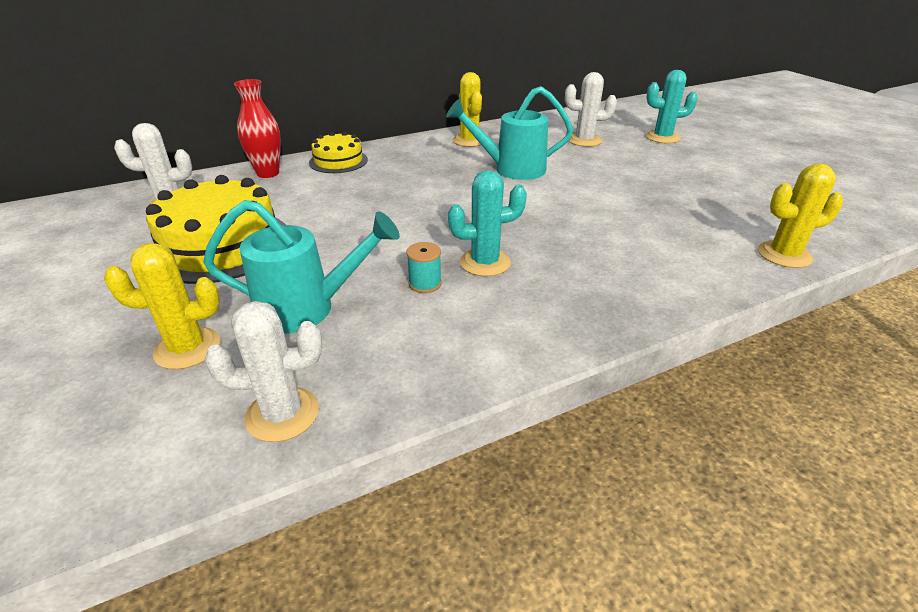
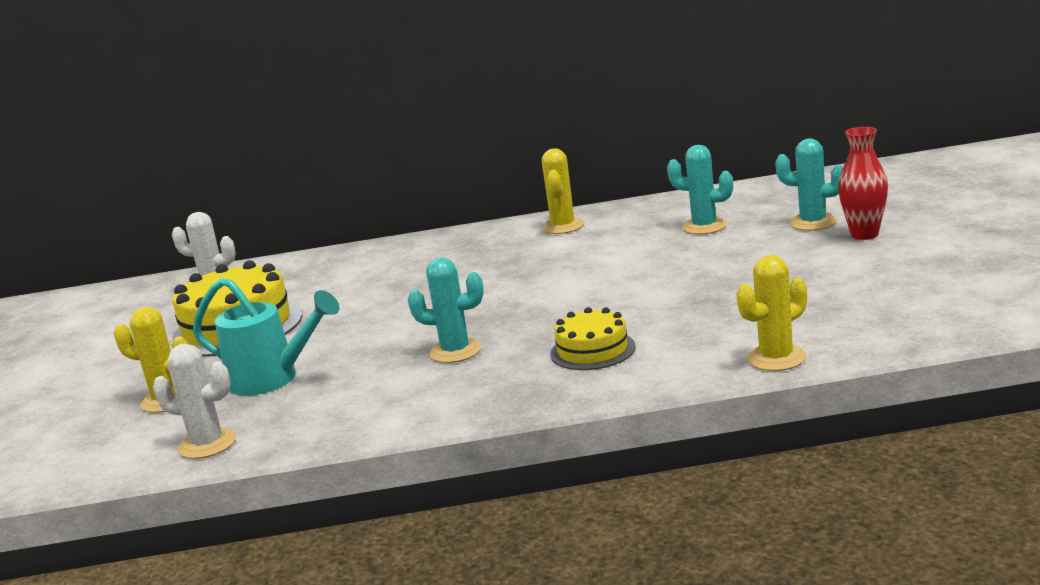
camera: 25 degrees right, 15 degrees down
(268, 173) = (320, 261): red vase -> red vase (864, 235)
(338, 161) = (399, 249): yellow cake -> yellow cake (592, 350)
(425, 283) = (385, 366): turquoise spool -> none
(512, 169) = (578, 261): turquoise watering can -> none
(584, 140) = (704, 226): white cactus -> turquoise cactus
(784, 255) = (776, 358): yellow cactus -> yellow cactus turned 45 degrees counterclockwise

